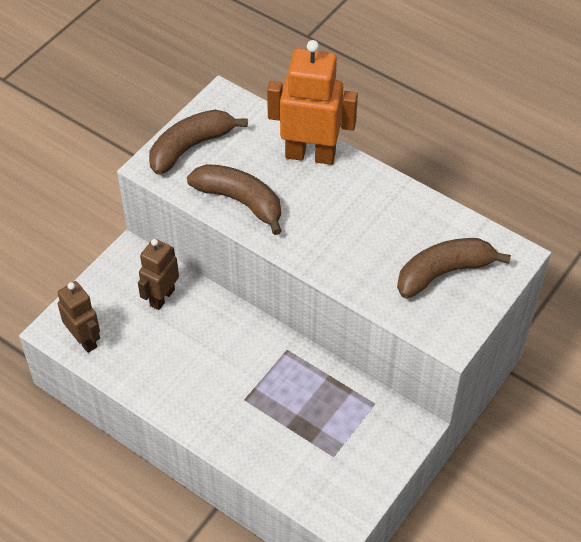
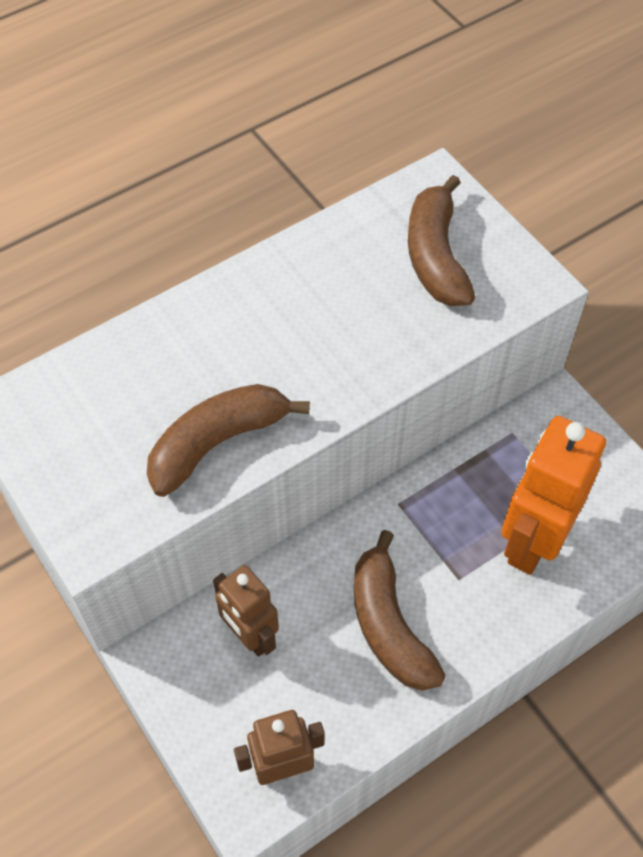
camera: 70 degrees left, 5 degrees up
(190, 147) = (80, 477): brown banana -> brown banana (389, 625)
(310, 154) = (173, 333): orange robot -> orange robot (532, 541)

